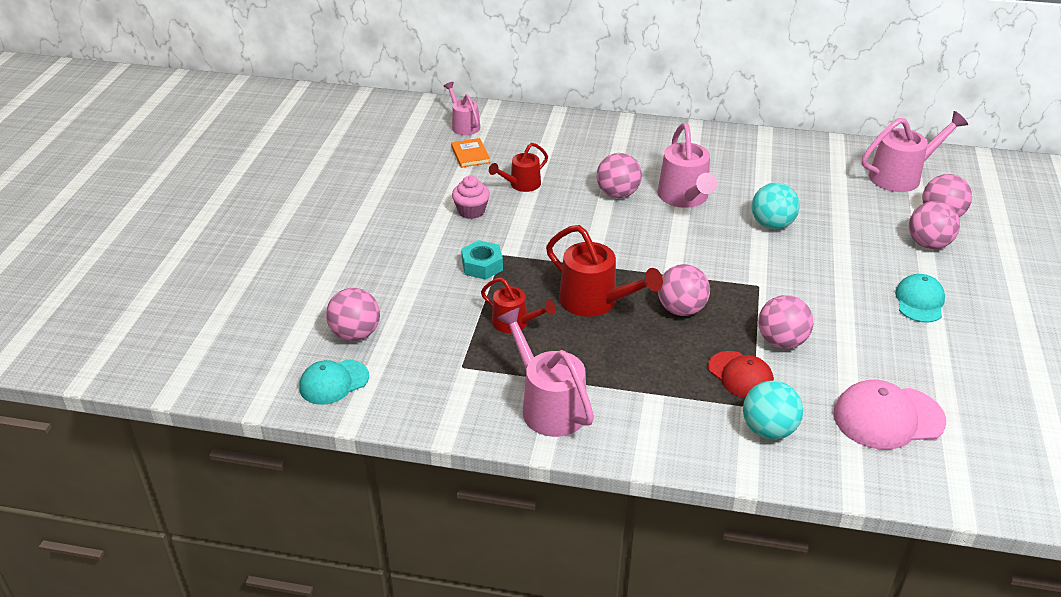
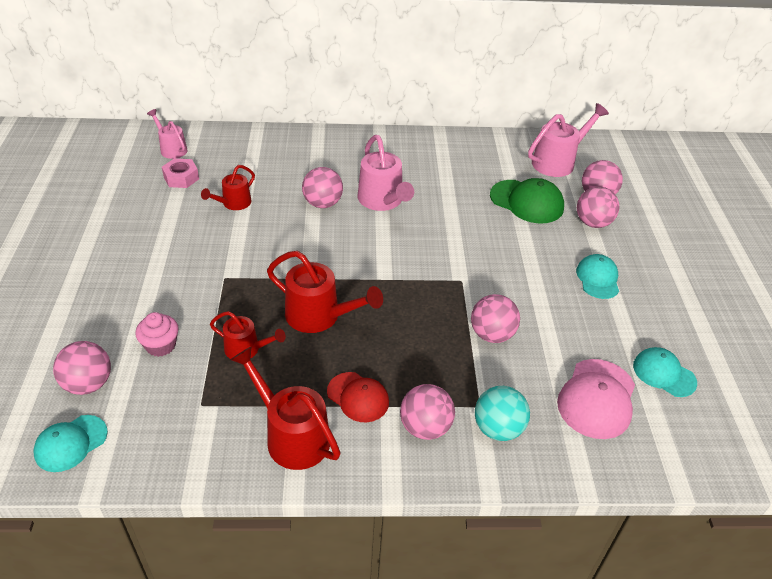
camera: 15 degrees left, 5 degrees up
(470, 155) = (181, 178): orange book -> pink nut
(471, 211) = (189, 235): pink cupcake -> pink cupcake (161, 345)
(482, 265) = (207, 292): turquoise nut -> none
(548, 405) = (291, 435): pink watering can -> red watering can
(681, 309) = (398, 314): pink ball -> pink ball (425, 427)
(740, 375) = (463, 375): red cap -> red cap (358, 397)
(772, 225) = (461, 219): turquoise ball -> none
(853, 214) = (527, 202): none -> green cap
(888, 417) = (597, 399): pink cap -> pink cap turned 45 degrees counterclockwise
(974, 404) = (664, 374): none -> turquoise cap

